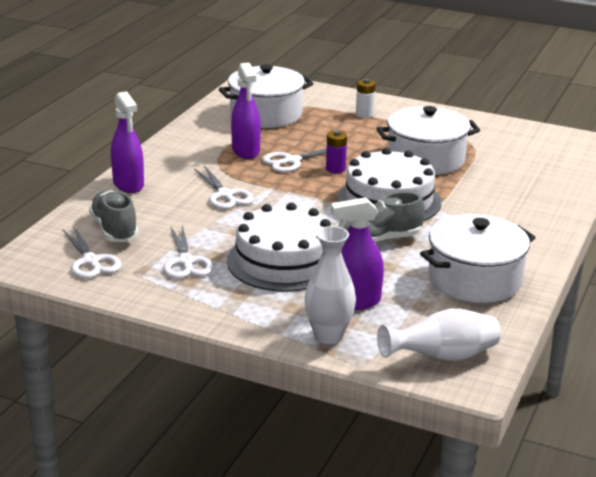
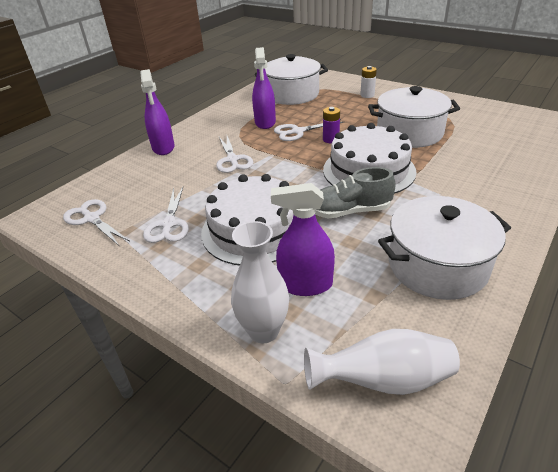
camera: 15 degrees right, 10 degrees up
(91, 261) = (92, 218): white scissors -> white scissors turned 150 degrees clockwise
(114, 230) = (129, 188): grey shoe -> none

